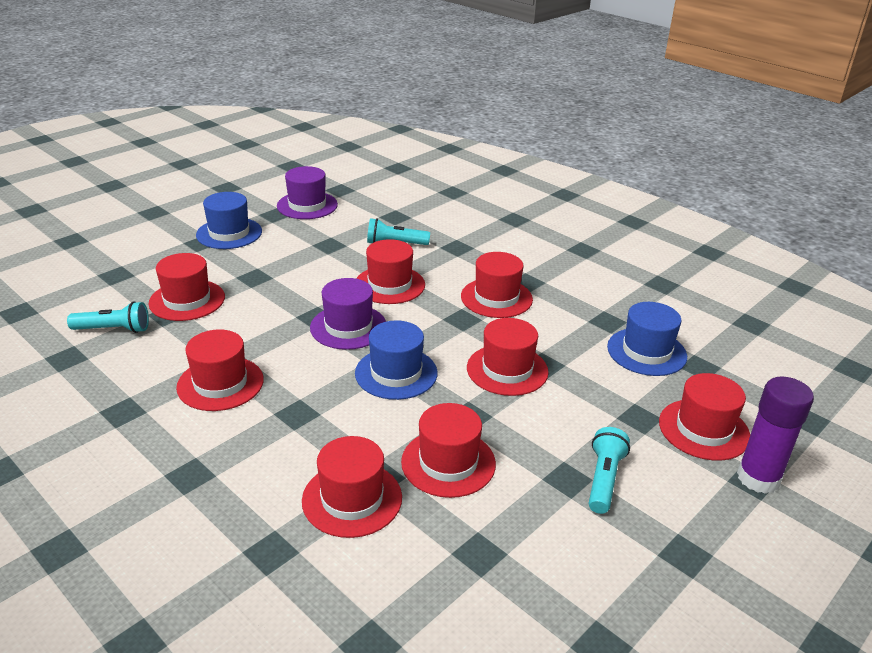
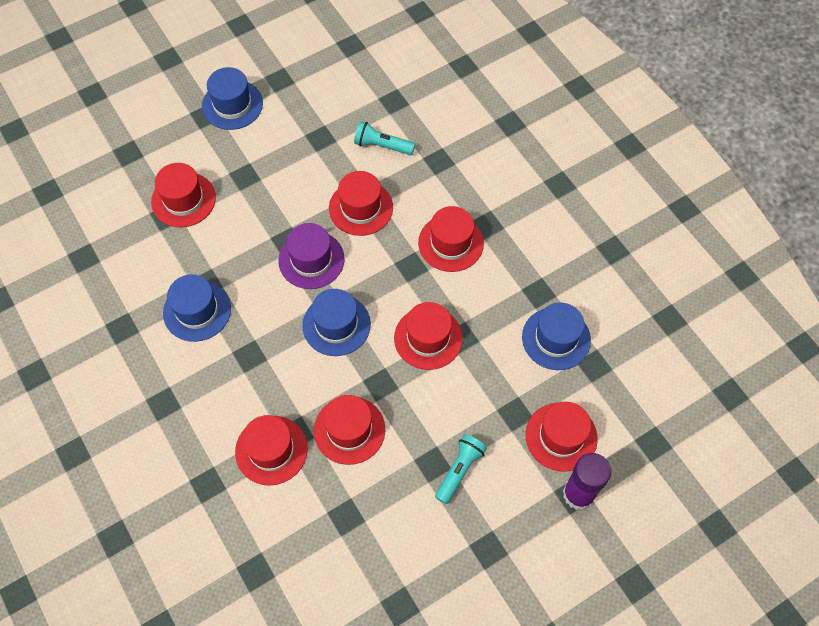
camera: 15 degrees right, 30 degrees up
(114, 329) = (121, 229): turquoise flashlight -> none
(220, 383) = (197, 311): red hat -> blue hat
(307, 205) = (313, 68): purple hat -> none

